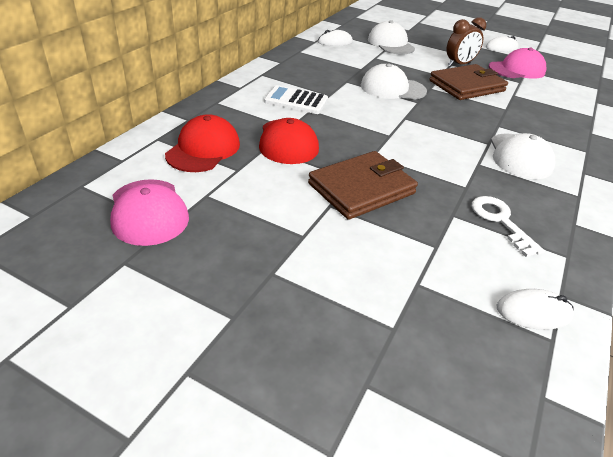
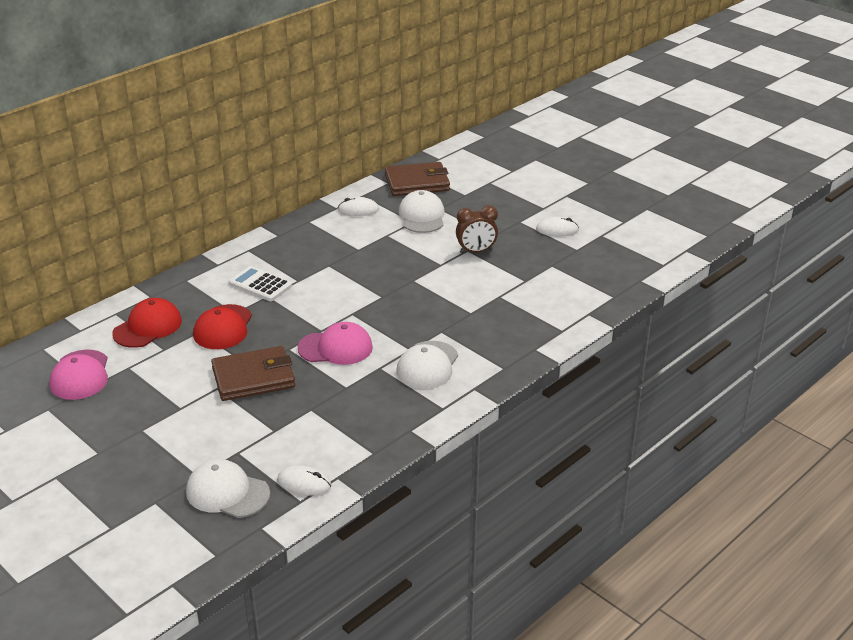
camera: 20 degrees right, 5 degrees down
(392, 88) = (370, 278): white cap -> white cap (227, 492)
(466, 86) = (455, 281): brown wallet -> brown wallet (417, 183)
(500, 221) = (346, 419): white key -> none
(517, 70) = (540, 263): pink cap -> pink cap (335, 348)

